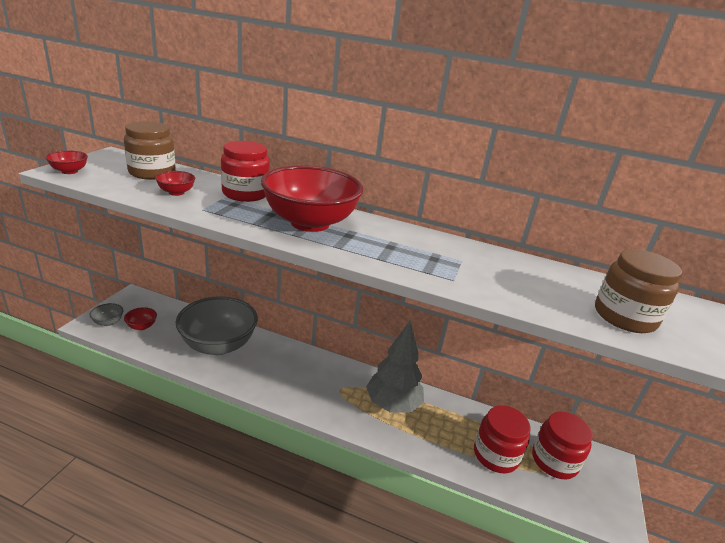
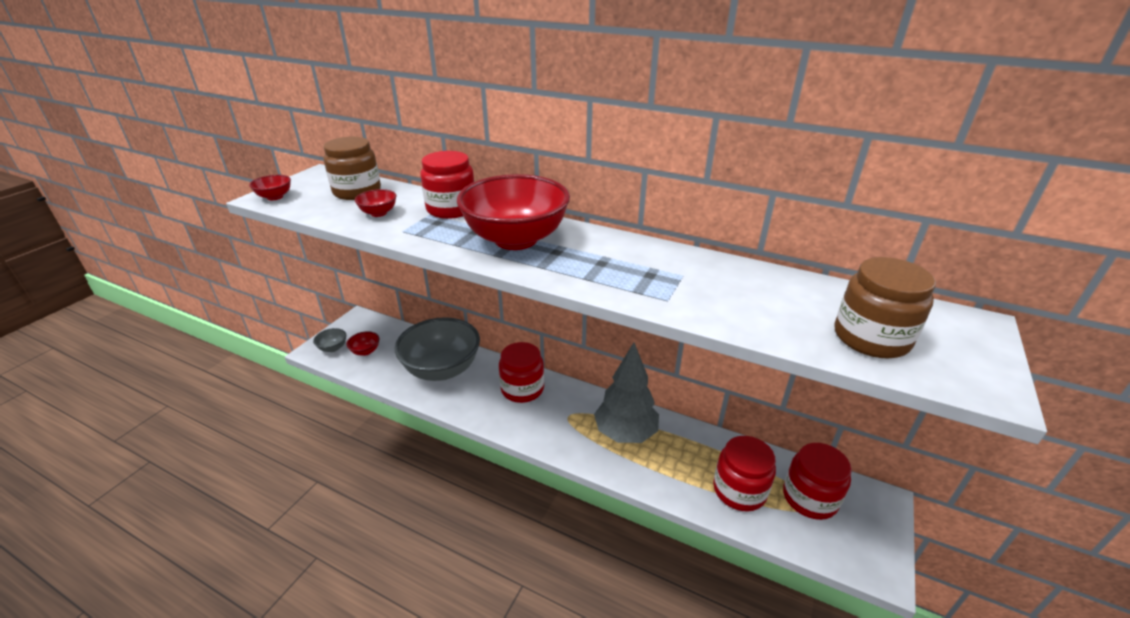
camera: 10 degrees right, 5 degrees up
(296, 364) = (522, 389): none -> red jar

